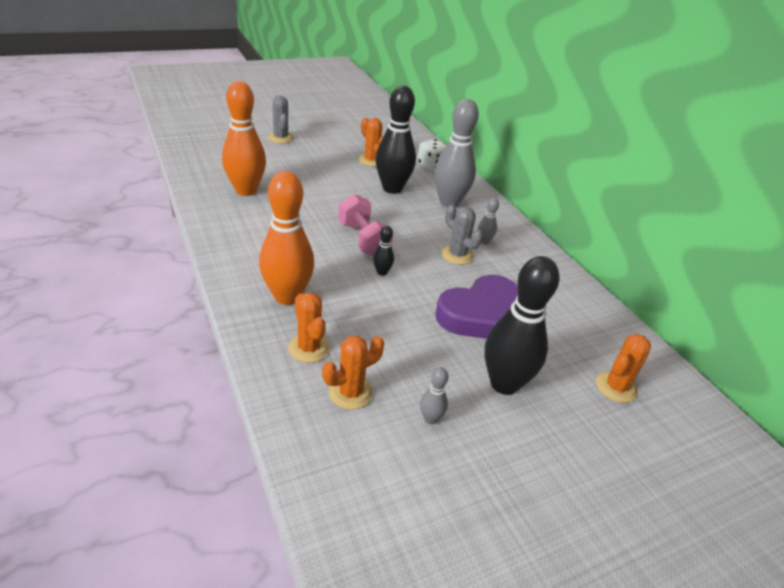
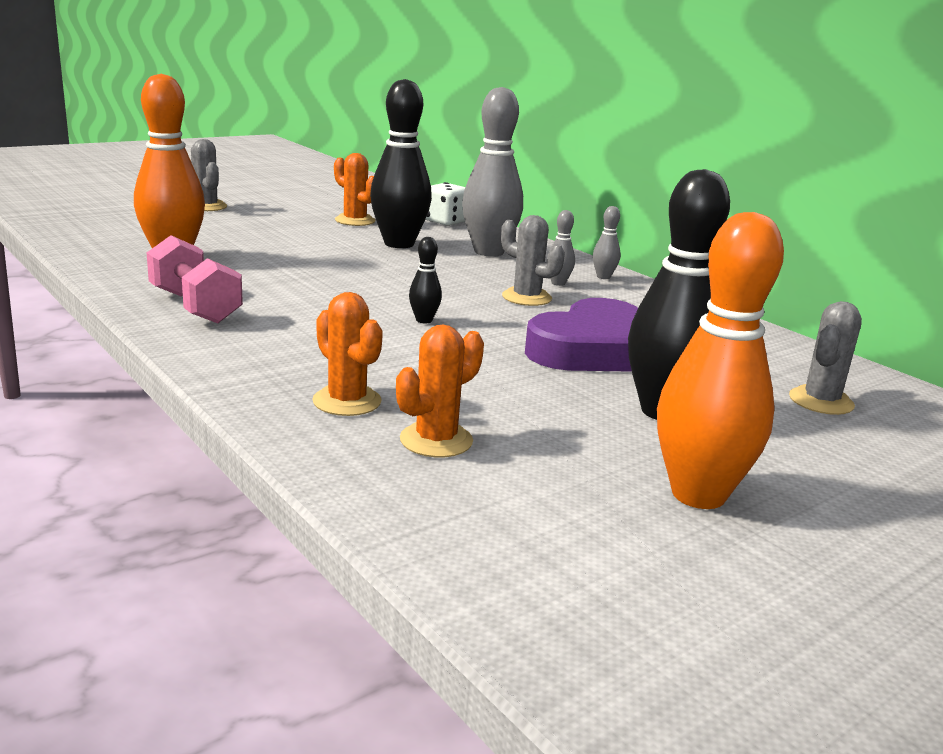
camera: 10 degrees left, 15 degrees down
(287, 296) = (287, 353): orange bowling pin -> orange bowling pin (698, 495)
(363, 239) = (380, 292): pink dumbbell -> pink dumbbell (195, 306)
(430, 419) = (574, 455): grey bowling pin -> grey bowling pin (603, 277)
(616, 387) = (821, 401): orange cactus -> grey cactus

